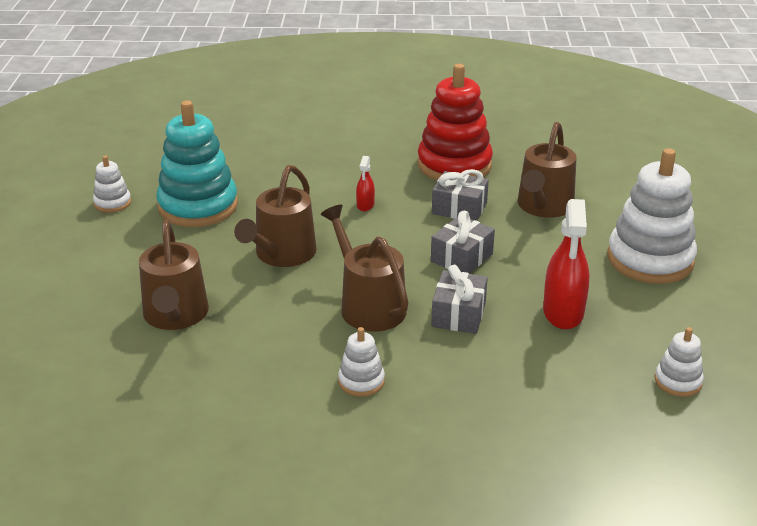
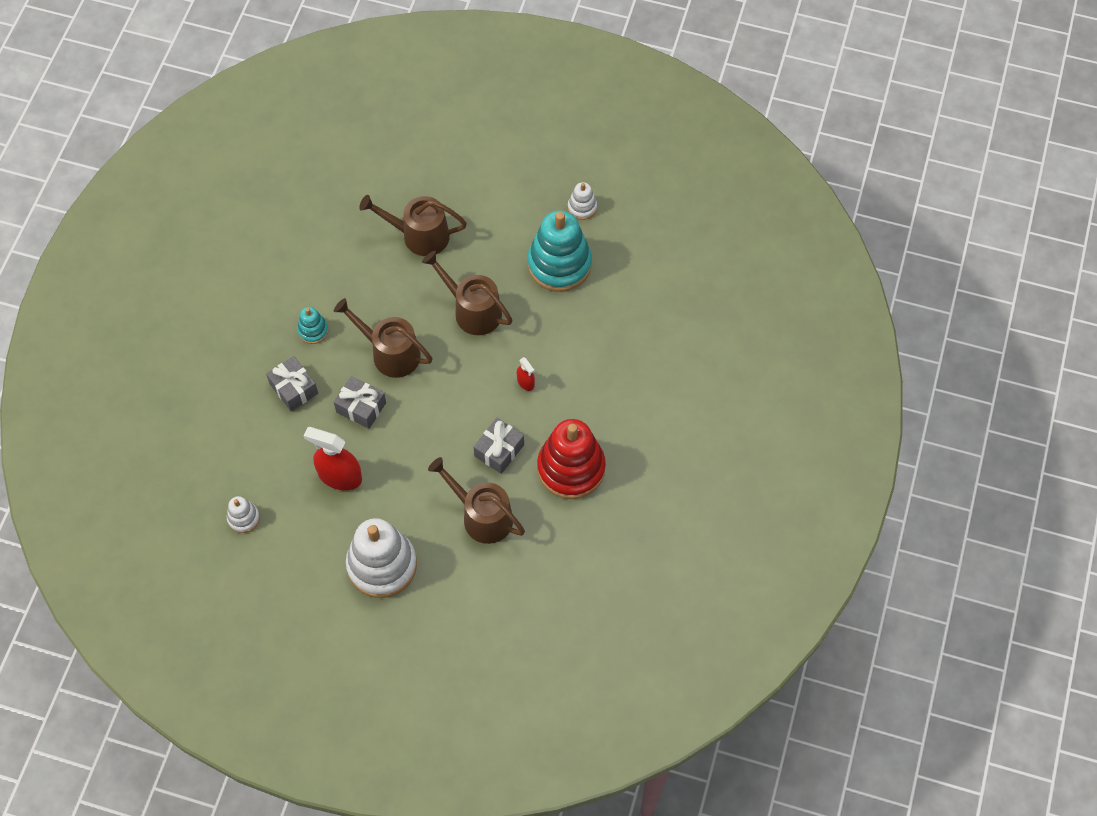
camera: 105 degrees right, 30 degrees up
(361, 381) = (313, 330): white stacking toy -> turquoise stacking toy
(365, 205) = (525, 382): red spray bottle -> red spray bottle turned 150 degrees counterclockwise
(368, 306) = (390, 353): brown watering can -> brown watering can turned 135 degrees counterclockwise
(462, 258) = (429, 430): grey gift -> grey gift (294, 389)

